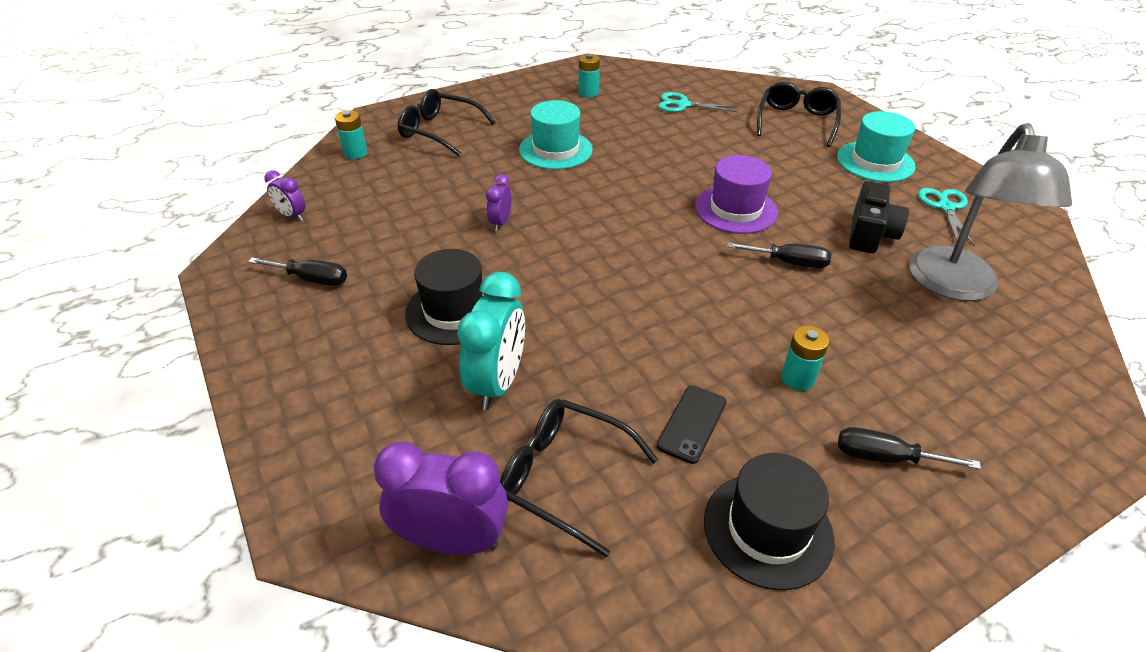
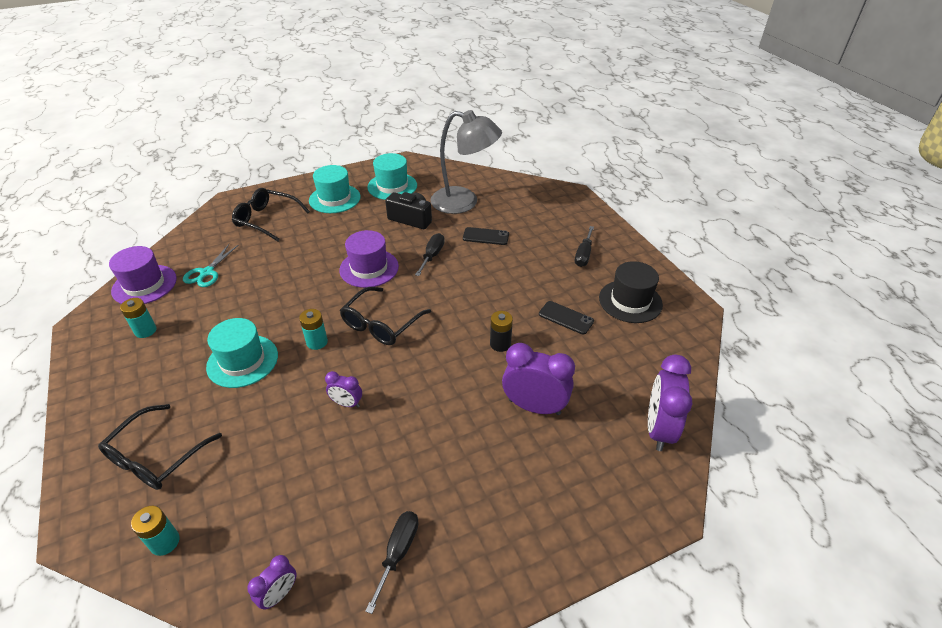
camera: 85 degrees left, 0 degrees up
(454, 311) = (457, 434): black hat -> none
(497, 383) = (534, 407): turquoise clock -> purple clock
(564, 476) = (608, 375): black glasses -> black glasses (381, 324)
(614, 344) = (500, 344): none -> black battery
(652, 78) = (144, 285): none -> purple hat
(797, 378) = (531, 272): turquoise battery -> turquoise battery (317, 342)
(870, 317) = (486, 236): none -> black phone
(945, 207) = (392, 186): turquoise scissors -> turquoise hat

